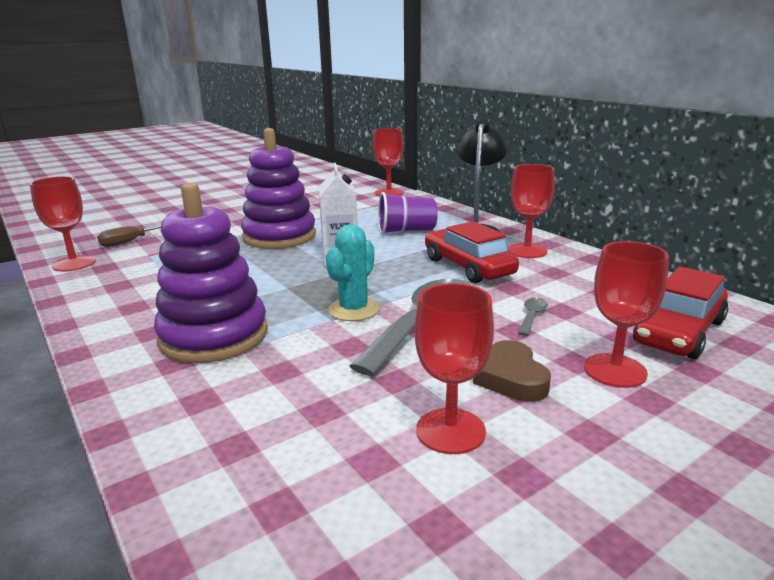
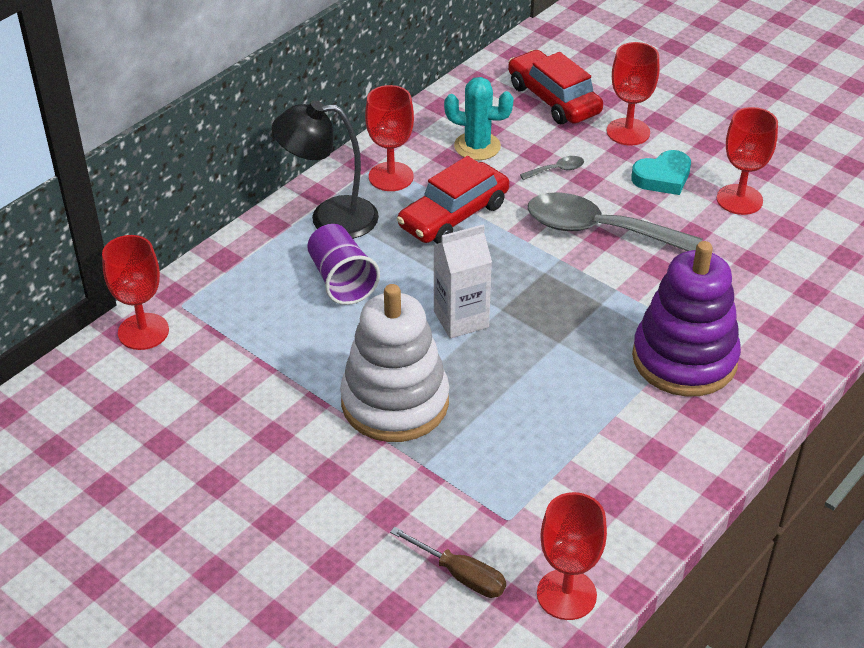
camera: 105 degrees left, 20 degrees up
(279, 236) = (395, 402): purple stacking toy -> white stacking toy
(354, 310) = (590, 279): turquoise cactus -> turquoise cactus (477, 146)
(511, 378) = (662, 177): brown heart -> turquoise heart
(532, 316) = (557, 170): grey spoon -> grey spoon turned 150 degrees clockwise
(679, 332) = (553, 99): red car -> red car turned 150 degrees counterclockwise

